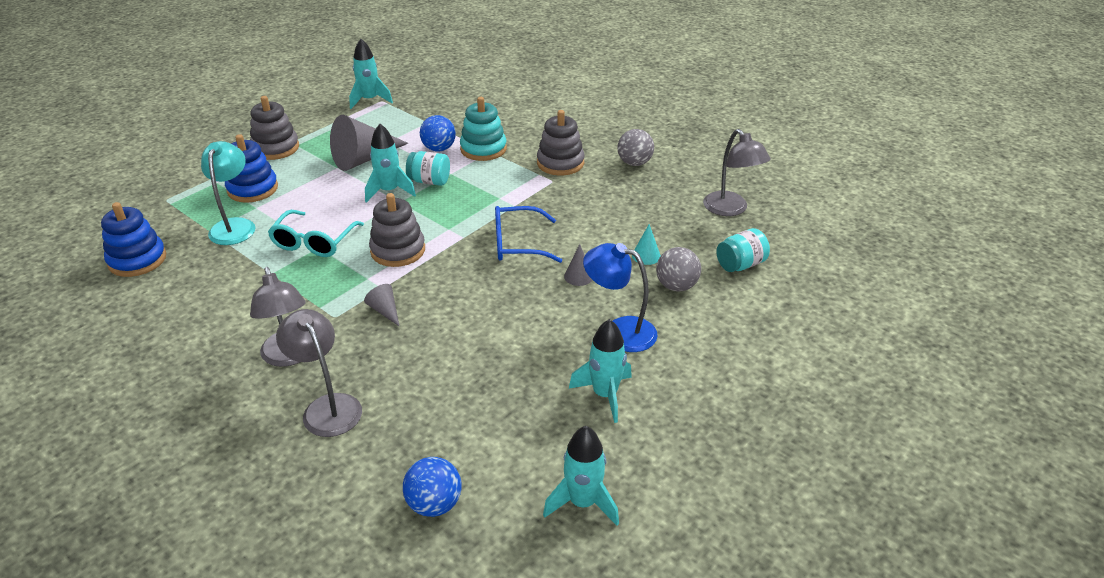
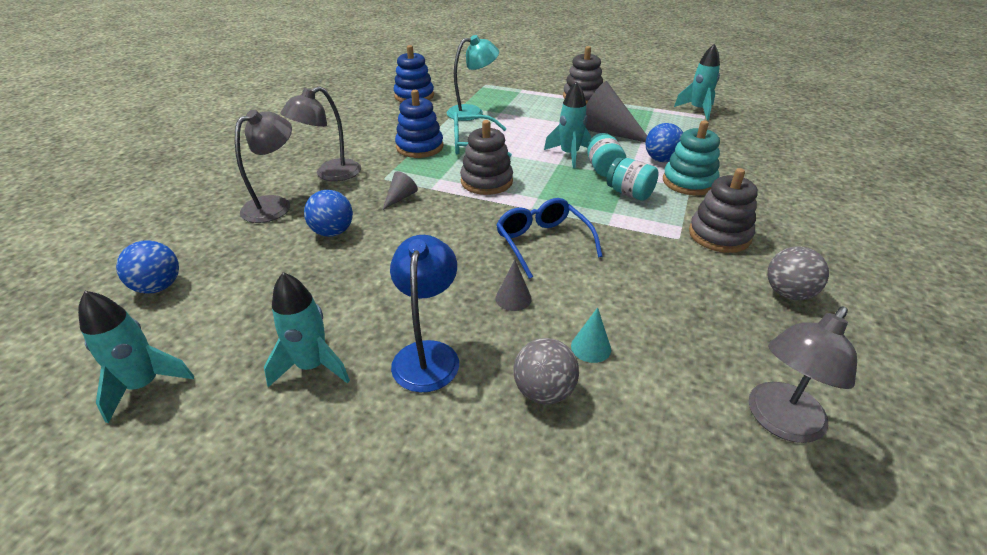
camera: 70 degrees right, 0 degrees up
(252, 189) = (522, 105): blue stacking toy -> blue stacking toy (420, 147)
(416, 365) = (332, 232): none -> blue ball
(740, 264) = (642, 461): turquoise jar -> turquoise jar (629, 193)

